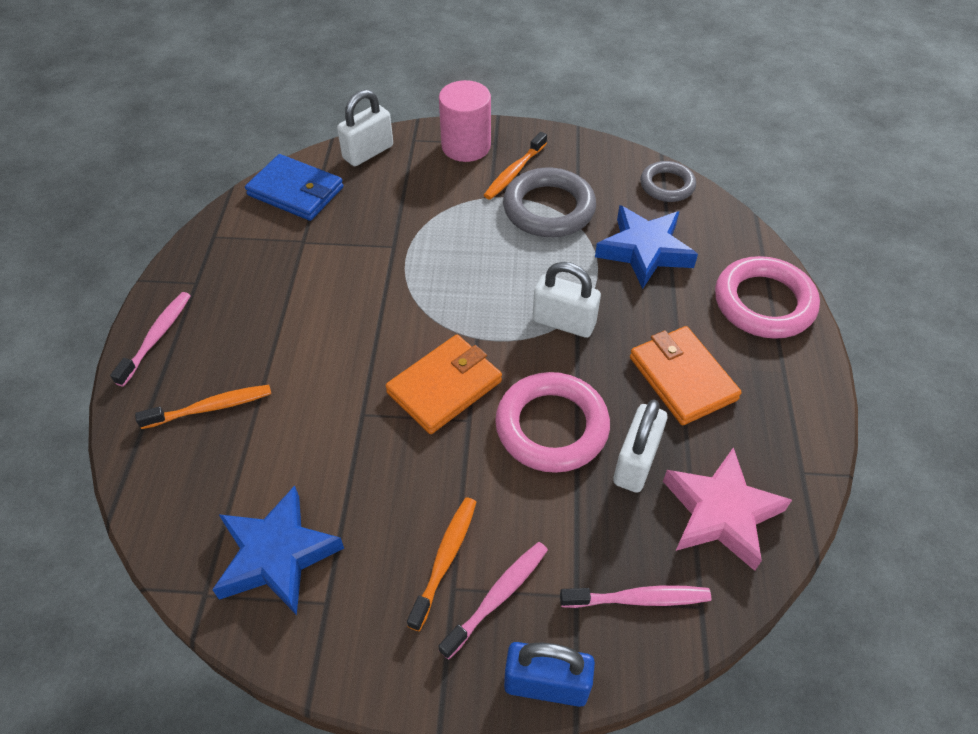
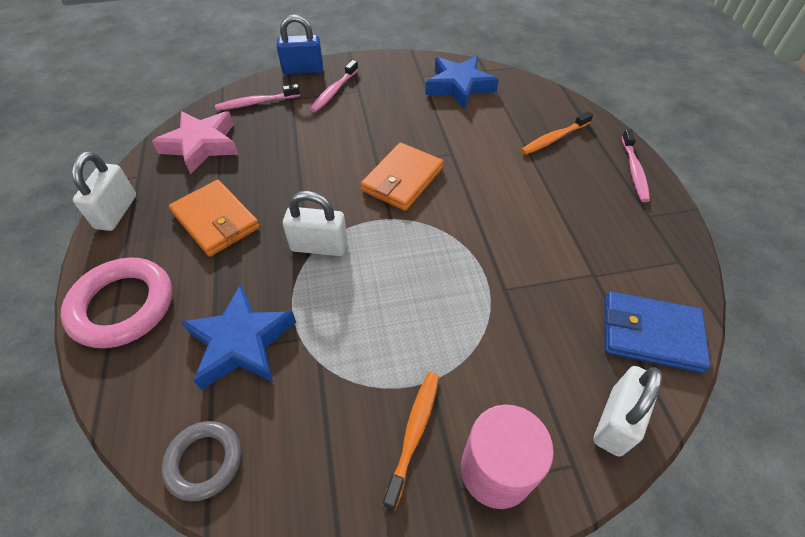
camera: 165 degrees right, 0 degrees up
(445, 559) = (367, 99): orange toothbrush -> none
(548, 208) = (356, 379): grey ring -> none
(552, 427) = (317, 170): pink ring -> none
(636, 462) = (256, 161): white padlock -> white padlock (116, 212)

